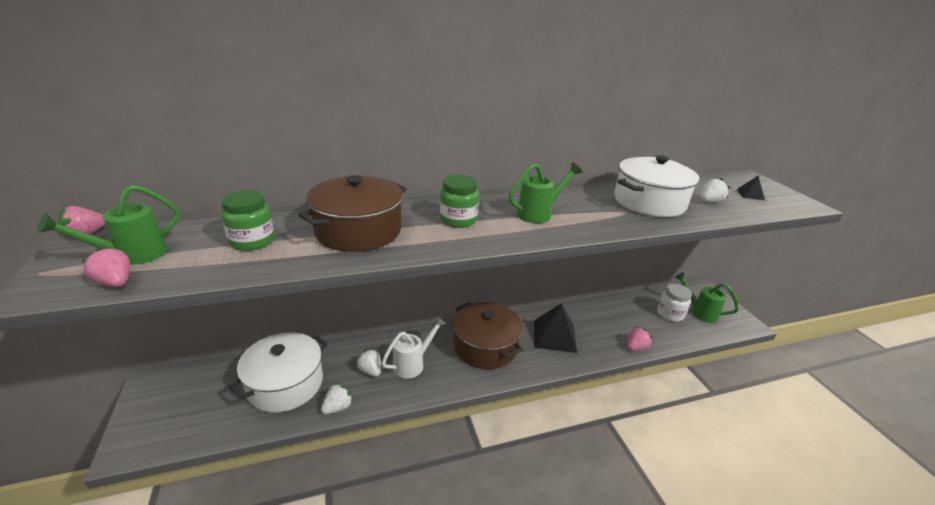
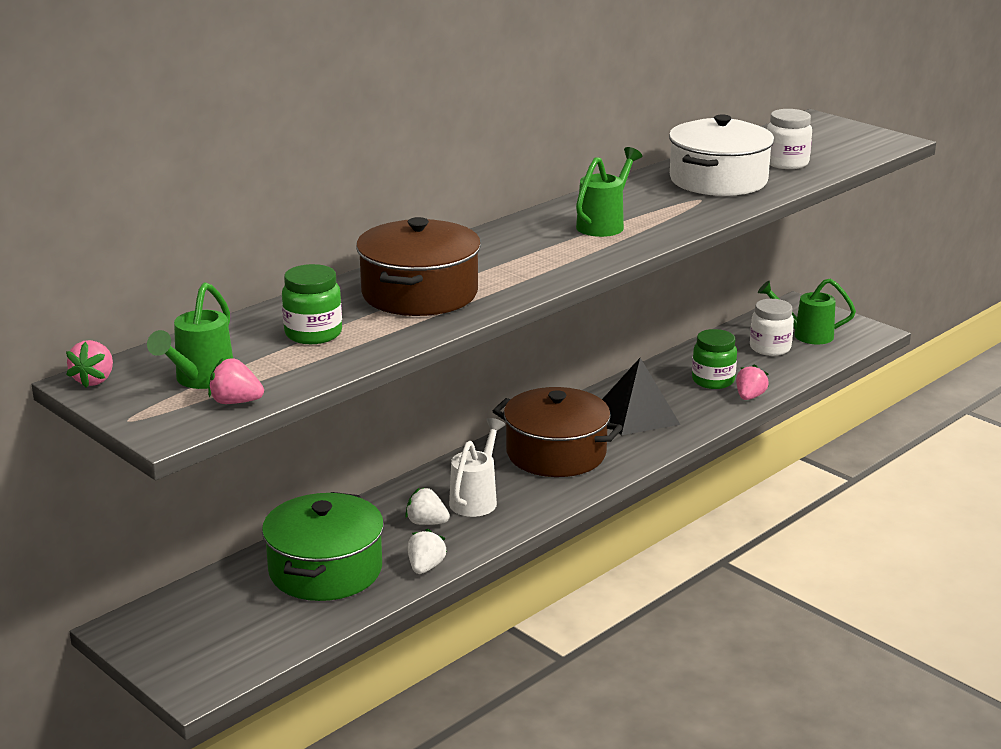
camera: 25 degrees left, 5 degrees down
(285, 384) = (325, 570): white pot -> green pot
(458, 220) = (520, 254): green jar -> green jar (713, 381)
(709, 202) = (786, 163): white strawberry -> white jar
(750, 194) = (826, 143): black pyramid -> none

